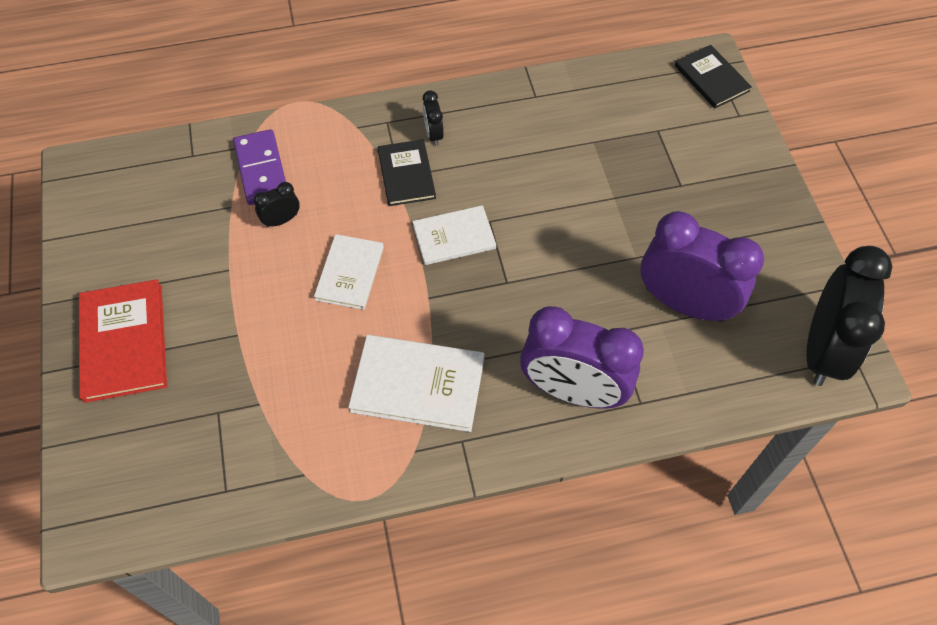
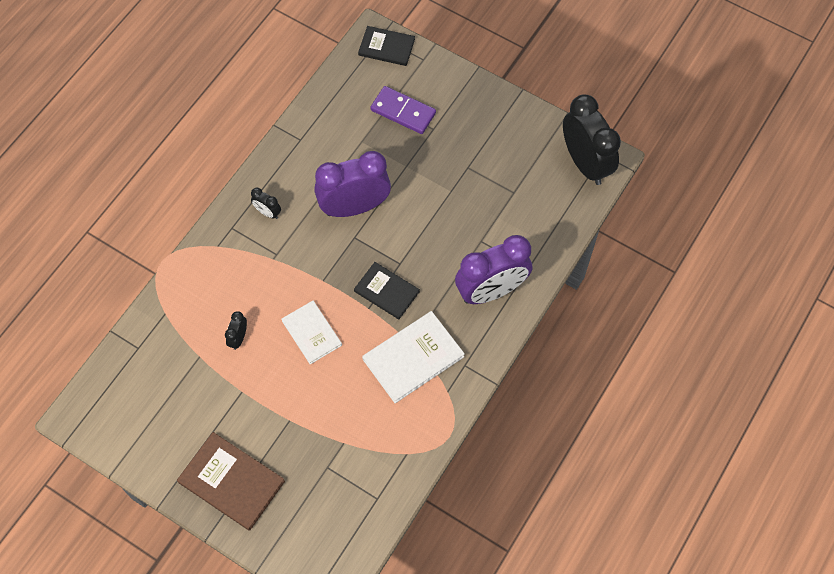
camera: 45 degrees left, 5 degrees up
(123, 342) = (231, 482): red book -> brown book
(261, 169) = (191, 320): purple domino -> purple domino (403, 111)
(406, 174) = (279, 250): black book -> black book (386, 291)
(454, 237) = (345, 263): white book -> none
(684, 303) = (499, 196): purple clock -> purple clock (354, 207)

